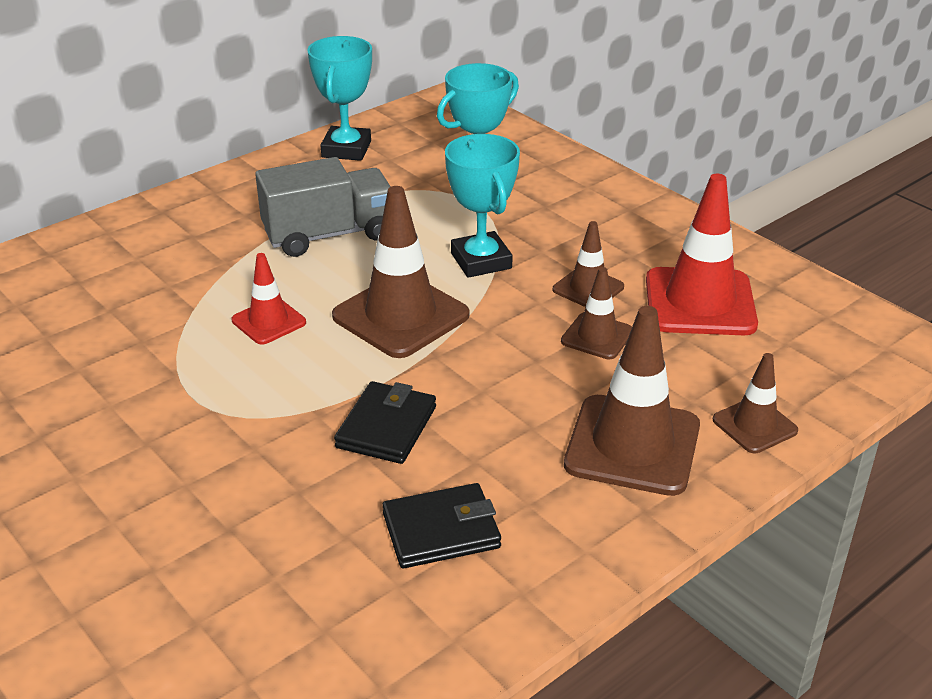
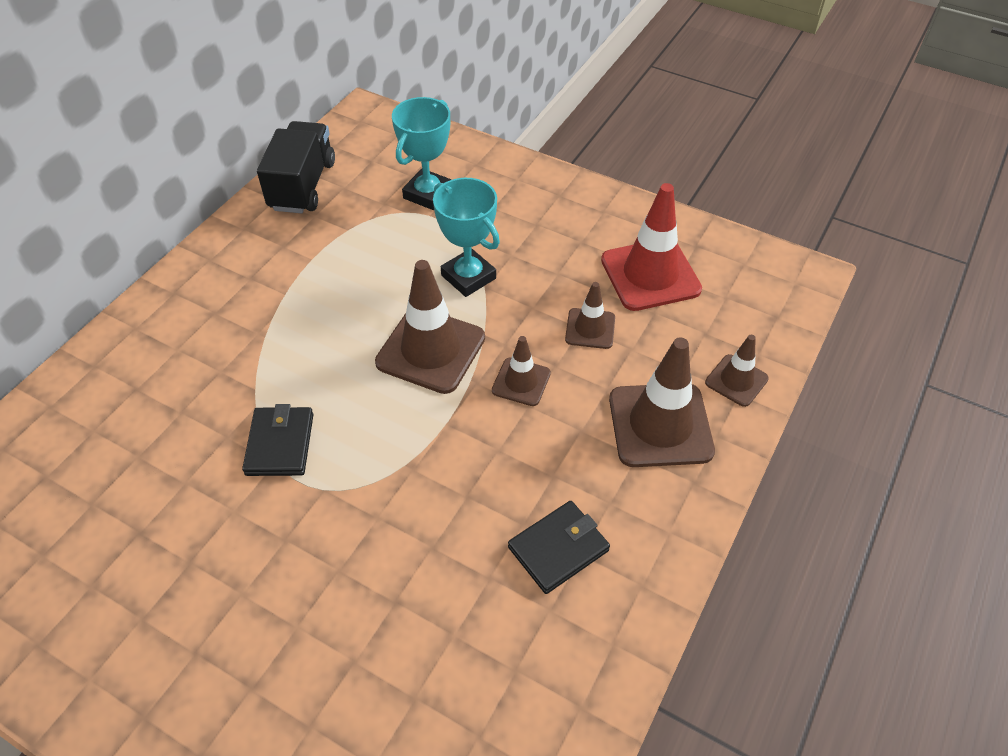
camera: 20 degrees left, 15 degrees up
(269, 321) = (325, 386): red traffic cone -> none
(329, 234) = (332, 281): grey truck -> none
(346, 149) = (302, 185): turquoise trophy -> black truck
(386, 427) = (471, 464): black wallet -> black wallet (280, 444)
(588, 288) = (563, 283): brown traffic cone -> brown traffic cone (521, 382)

